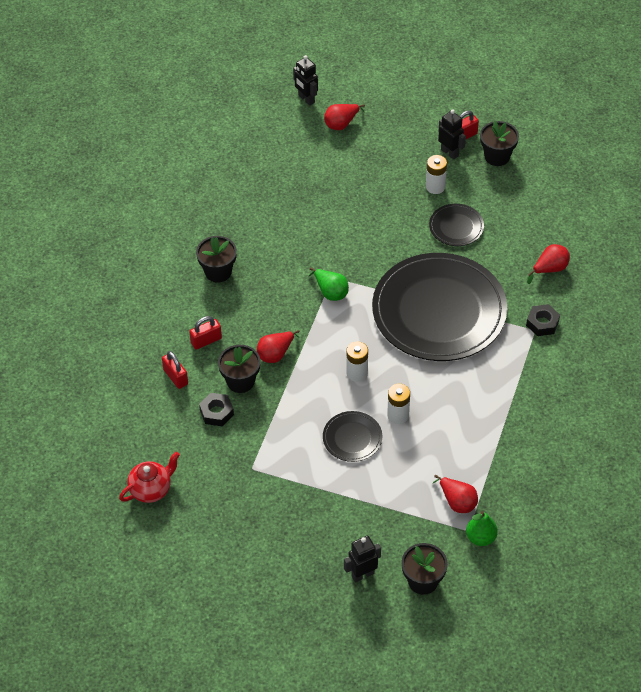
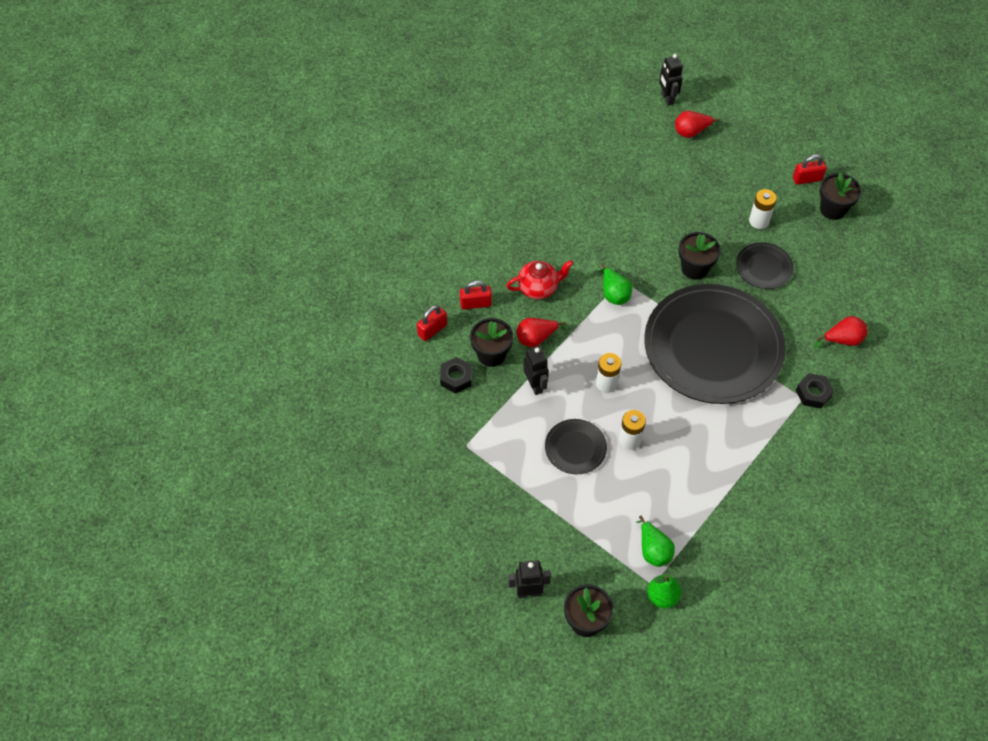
camera: 20 degrees right, 5 degrees up
(151, 489) = (363, 433): red teapot -> red teapot (538, 288)
(175, 377) = (432, 330): red padlock -> red padlock turned 60 degrees clockwise
(218, 272) = (515, 240): black flower pot -> black flower pot (694, 268)
(449, 152) = (786, 191): black robot -> black robot (535, 385)
(457, 502) = (653, 550): red pear -> green pear

